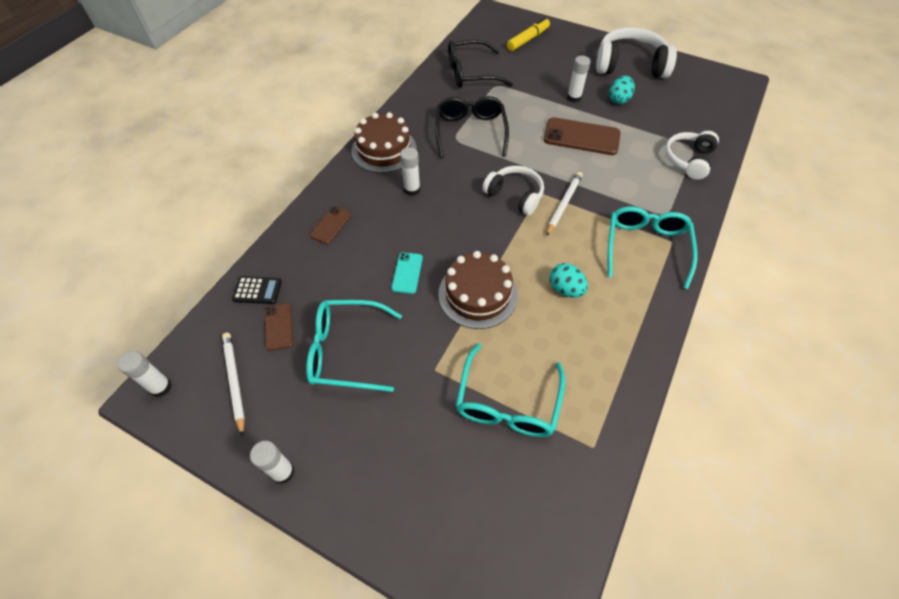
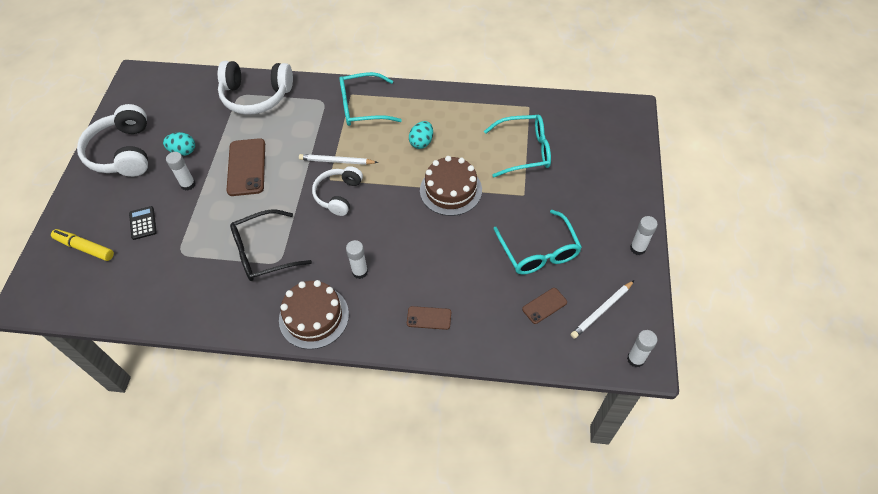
camera: 110 degrees left, 0 degrees up
(257, 290) = (522, 340): black calculator -> black calculator (143, 223)
(407, 273) = (452, 240): turquoise phone -> none
(471, 73) = (163, 283): black glasses -> none
(688, 160) = (256, 96): white headphones -> white headphones, size x1.56

